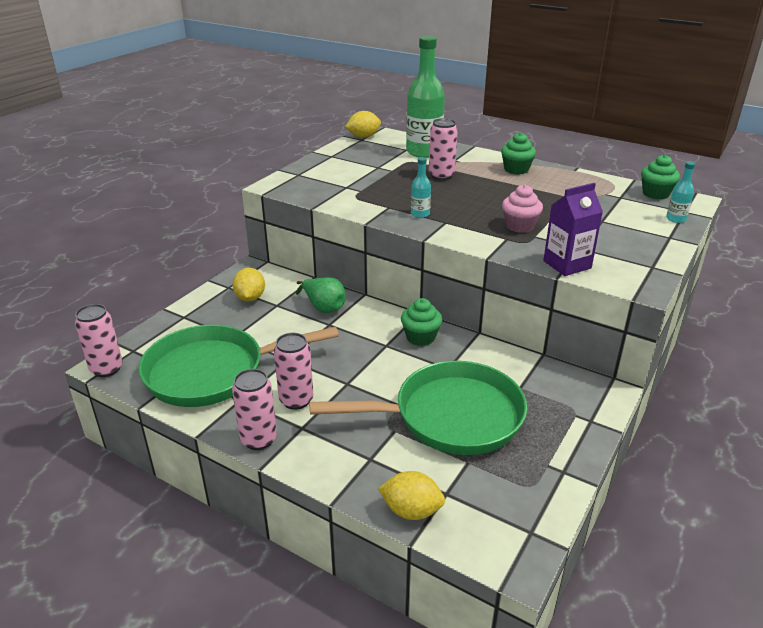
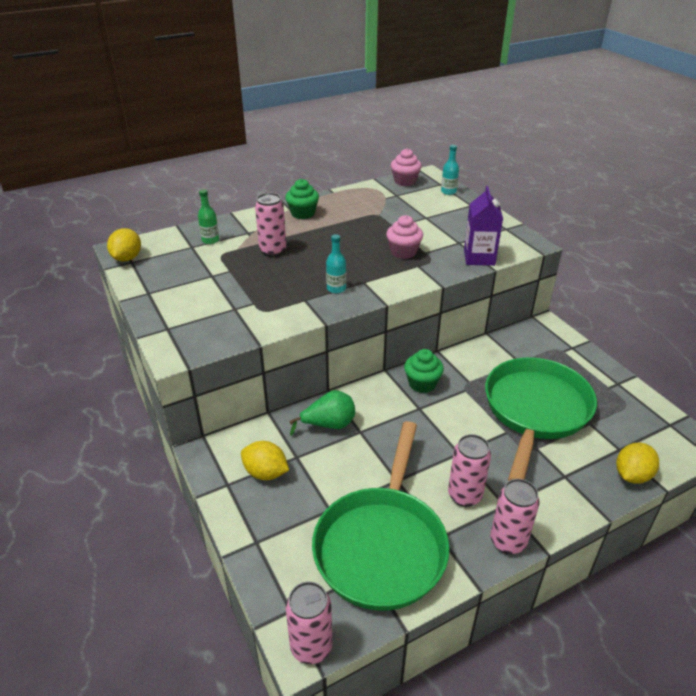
camera: 60 degrees left, 5 degrees up
(423, 152) = (210, 240): green bottle -> green bottle, size x0.45
(655, 194) = (405, 181): green cupcake -> pink cupcake

